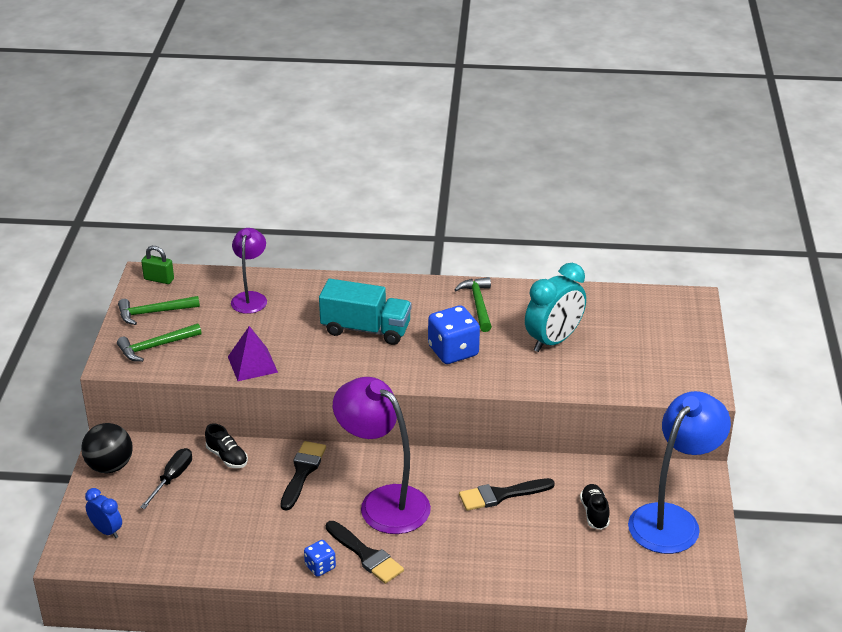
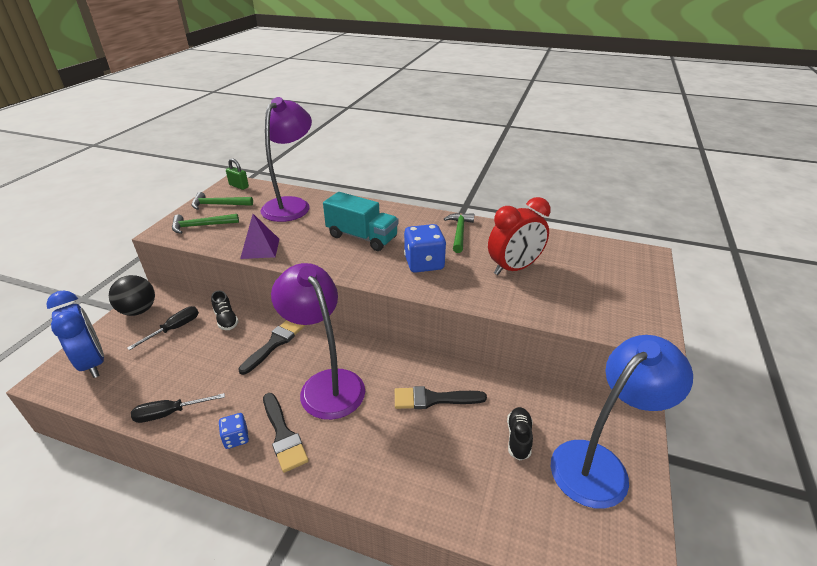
camera: 15 degrees right, 0 degrees up
(106, 531) = (93, 363): blue clock -> blue clock, size x1.83
(235, 560) = (170, 413): none -> black screwdriver
(250, 298) = (291, 205): purple lamp -> purple lamp, size x1.74
(553, 341) = (514, 268): turquoise clock -> red clock

